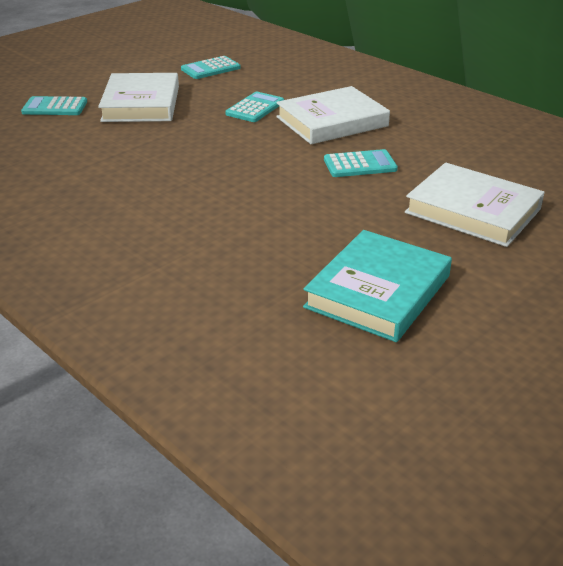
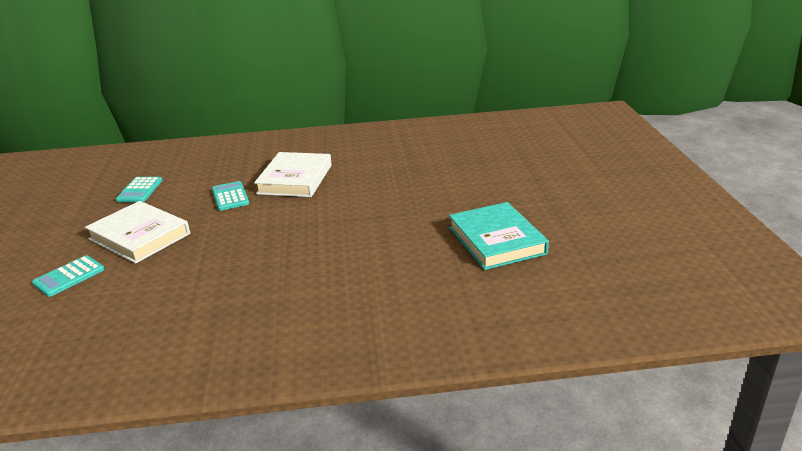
camera: 50 degrees left, 5 degrees down
(360, 165) = (360, 192): turquoise calculator -> none
(473, 211) = (456, 181): white book -> none

